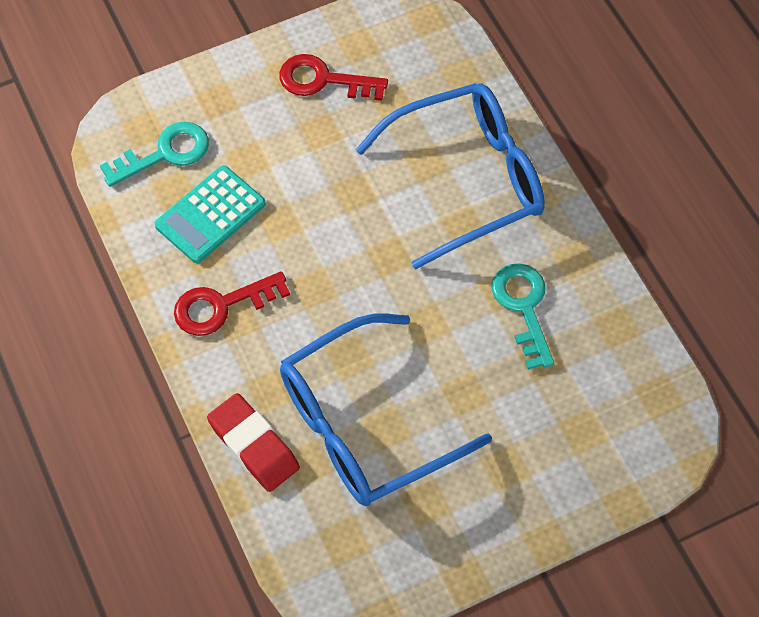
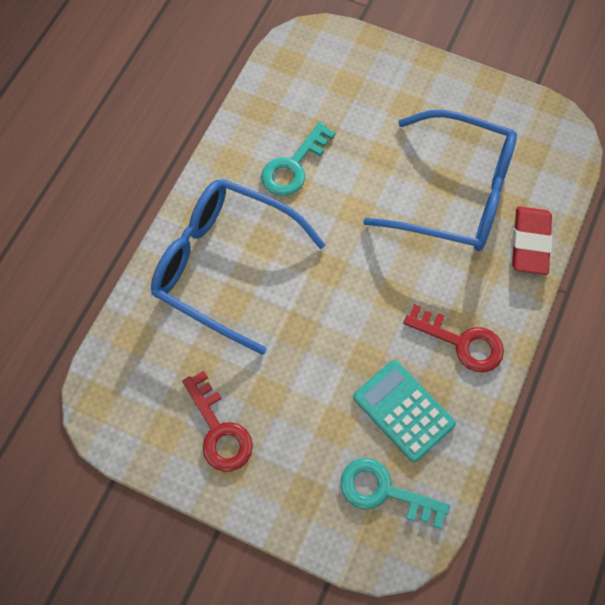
camera: 130 degrees left, 5 degrees up
(210, 215) = (403, 411): turquoise calculator -> turquoise calculator turned 135 degrees counterclockwise

